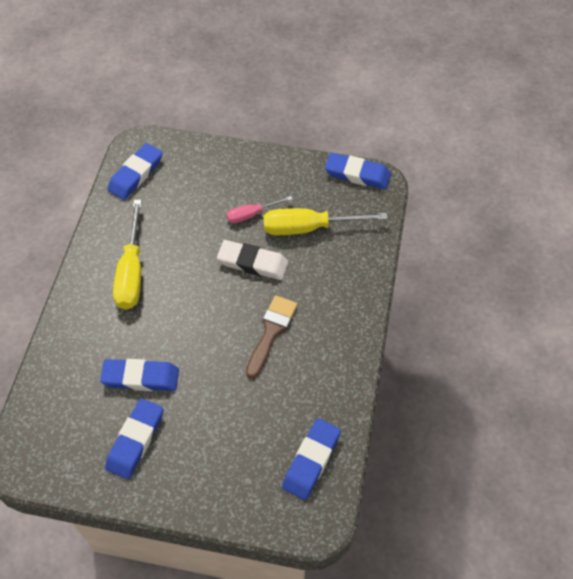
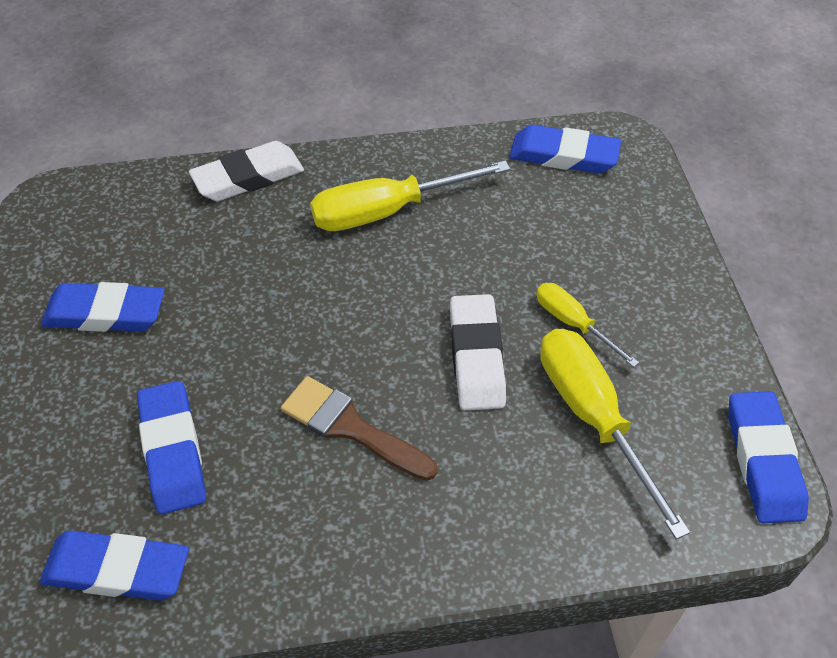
camera: 70 degrees right, 5 degrees down
(63, 337) = (248, 177): none -> white eraser
(141, 378) = (210, 284): blue eraser -> blue eraser (173, 451)
(251, 214) = (573, 323): pink screwdriver -> yellow screwdriver
(271, 332) = (351, 428): brown brush -> brown brush turned 150 degrees counterclockwise

